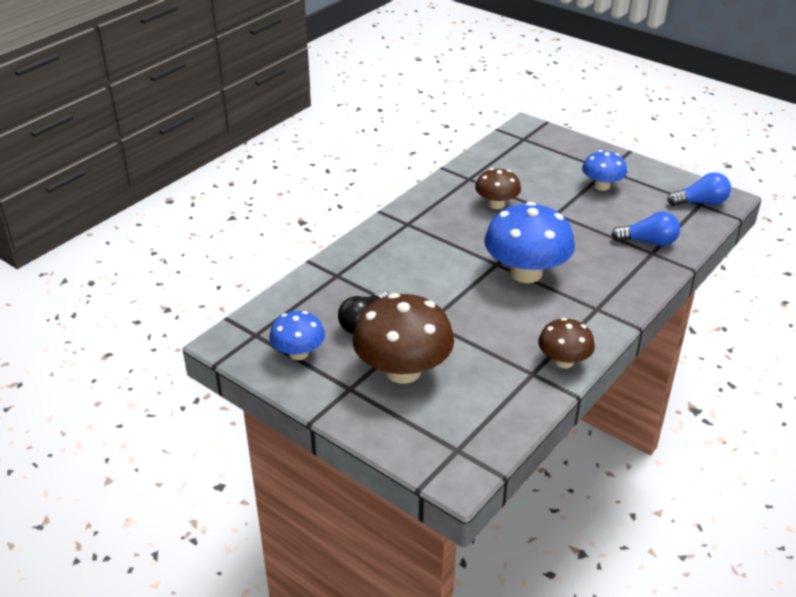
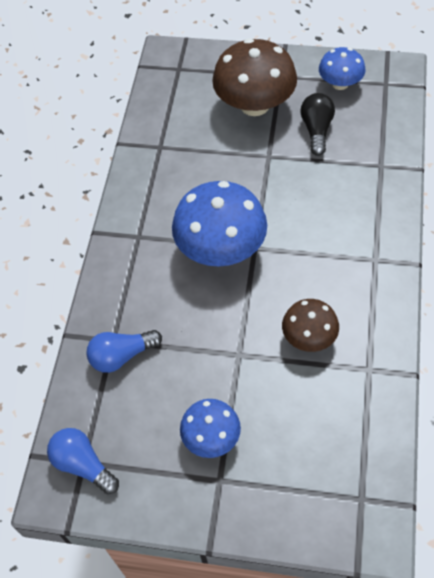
camera: 155 degrees right, 20 degrees up
(563, 361) = (141, 168): brown mushroom -> none
(700, 203) = (83, 464): blue light bulb -> blue light bulb turned 75 degrees clockwise

